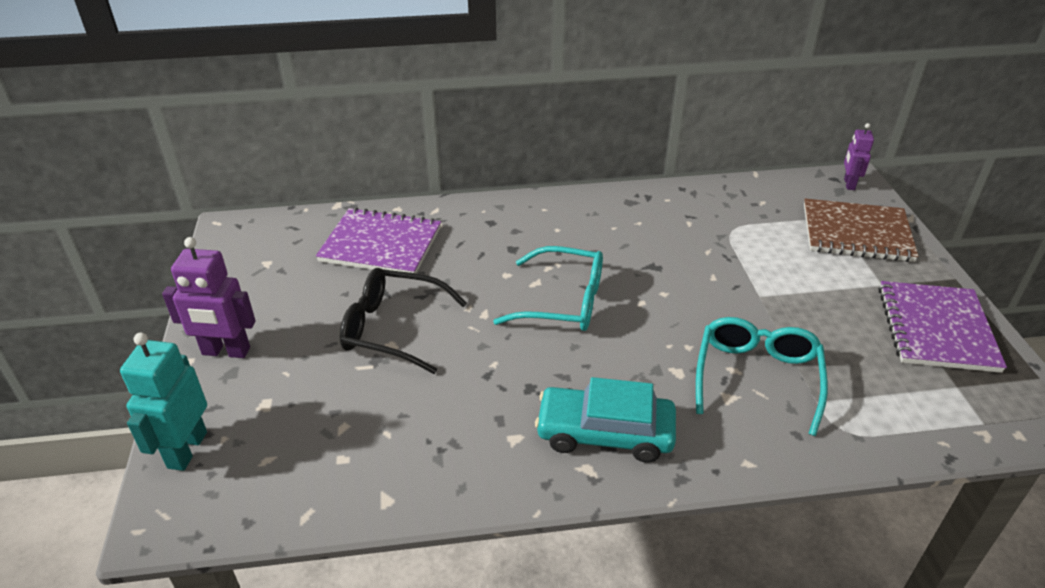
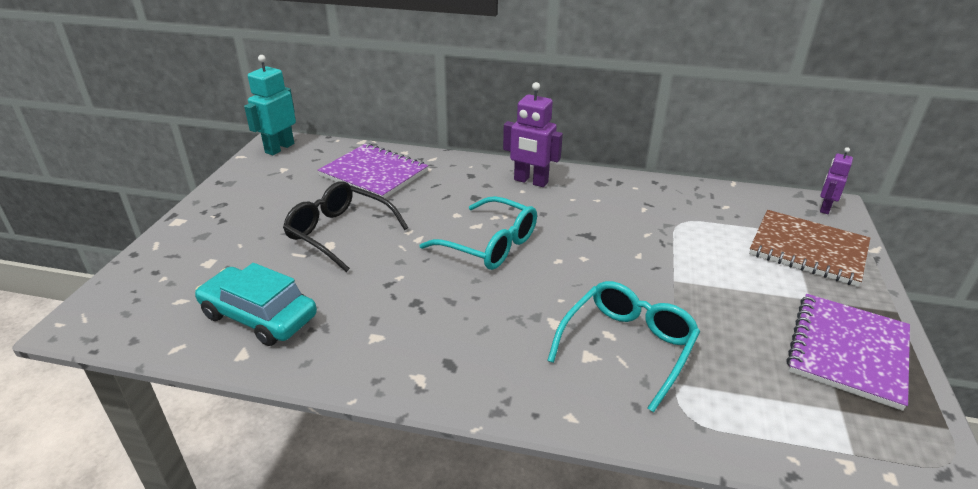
camera: 20 degrees right, 5 degrees down
(186, 450) = (133, 279): turquoise robot -> turquoise robot (279, 148)
(226, 351) = (210, 220): purple robot -> purple robot (530, 181)
(605, 433) = (454, 354): turquoise car -> turquoise car (259, 316)

